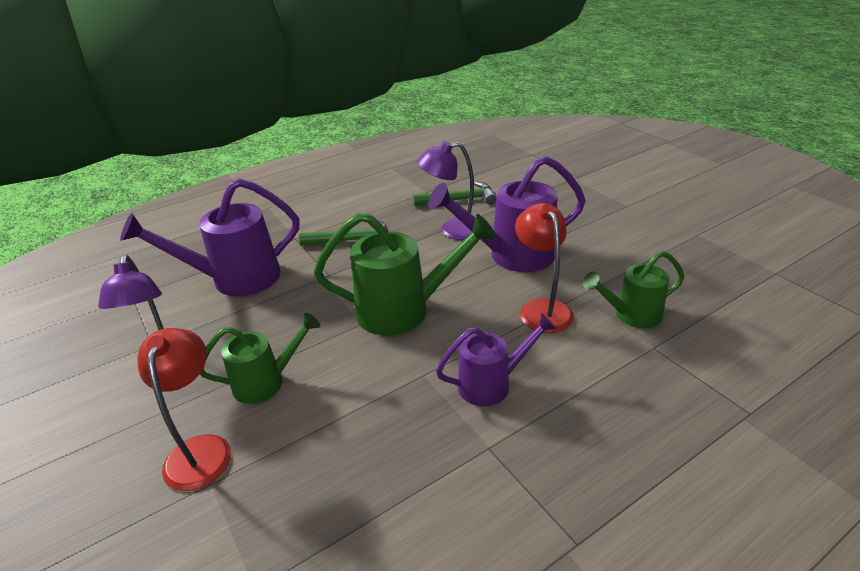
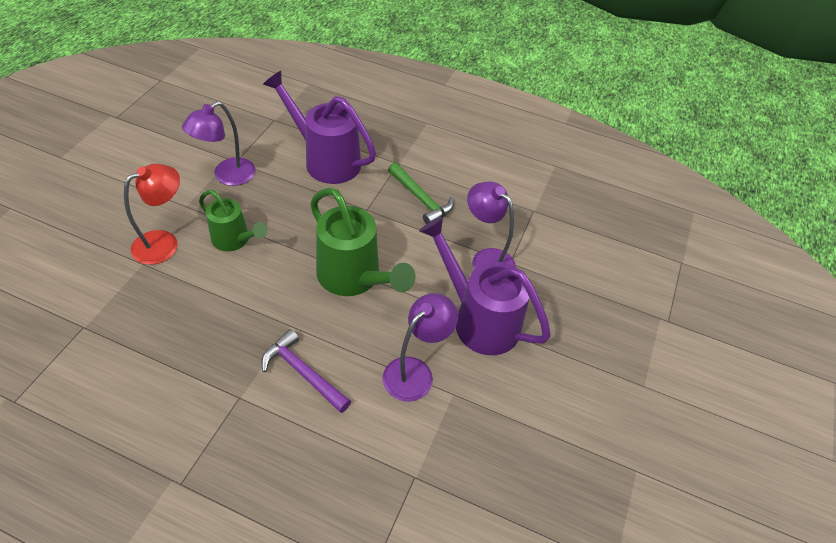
camera: 50 degrees right, 15 degrees up
(459, 200) = (540, 241): green hammer -> none
(491, 384) = (303, 373): purple watering can -> purple hammer
(541, 308) = (415, 371): red lamp -> purple lamp
(631, 315) = (450, 445): green watering can -> none

